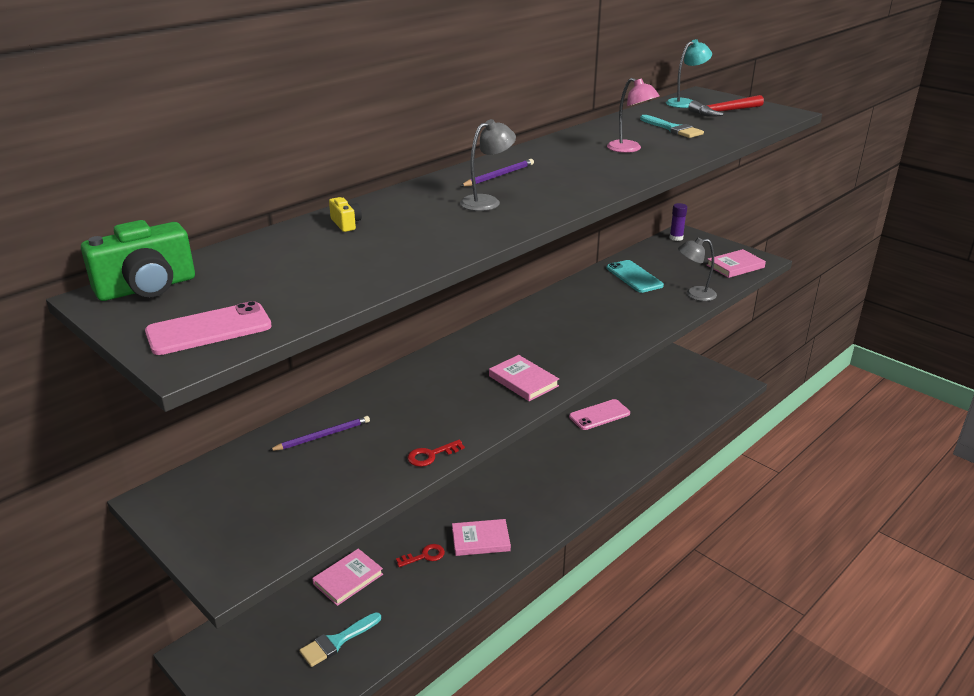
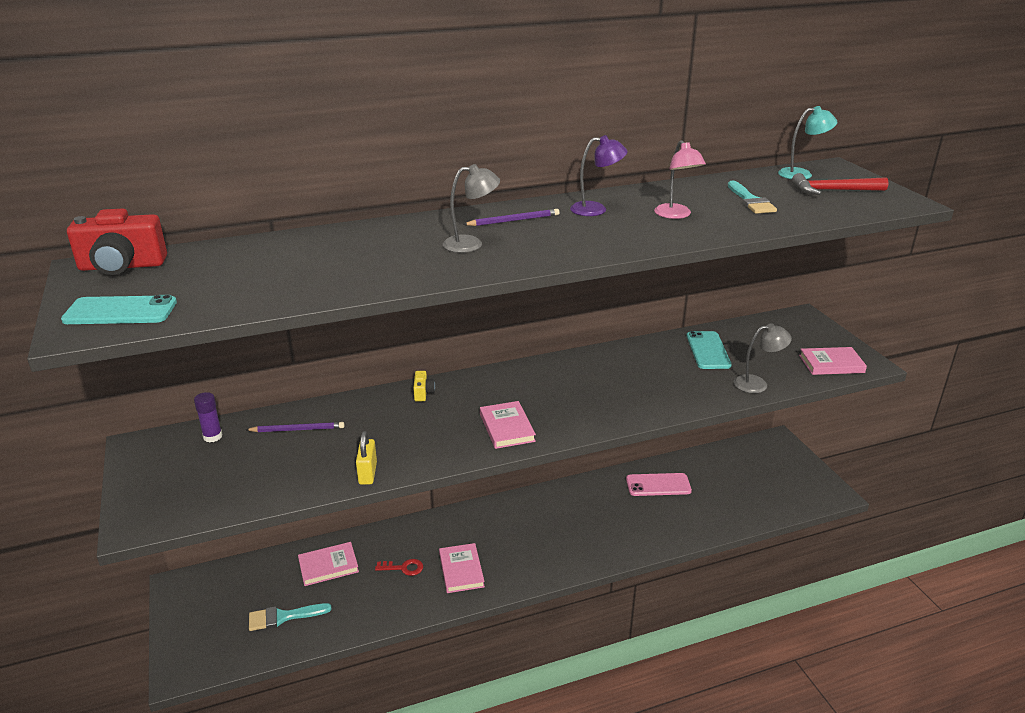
camera: 25 degrees right, 0 degrees up
(147, 288) = (122, 266): green camera -> red camera
(209, 329) = (120, 311): pink phone -> turquoise phone
(346, 224) = (328, 242): yellow camera -> yellow camera (423, 393)
(431, 455) = (367, 473): red key -> yellow padlock
(480, 540) = (461, 570): pink book -> pink book turned 60 degrees clockwise
(558, 155) = (596, 209): none -> purple lamp
(676, 238) = (790, 319): purple glue stick -> purple glue stick (212, 436)
(694, 294) = (757, 384): grey lamp -> grey lamp turned 150 degrees clockwise

